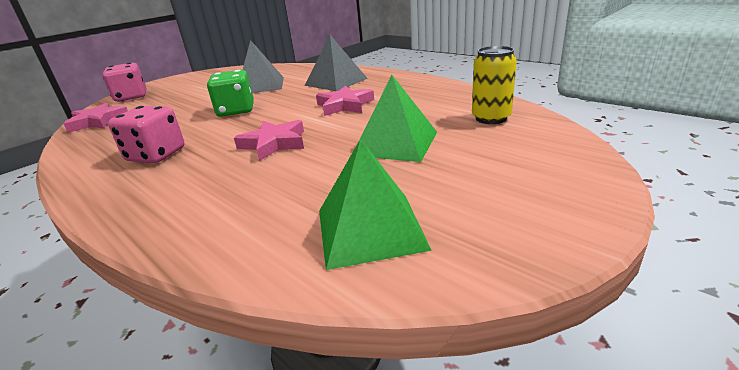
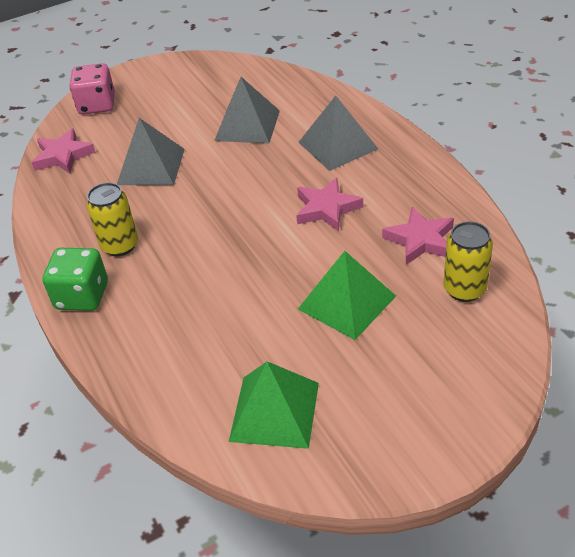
camera: 20 degrees right, 15 degrees up
(156, 155) = (120, 245): pink dice -> yellow can
(182, 113) = (151, 166): none -> grey pyramid
(236, 111) = (208, 180): green dice -> green dice (82, 296)
(274, 143) = (232, 263): pink star -> pink star (420, 240)

